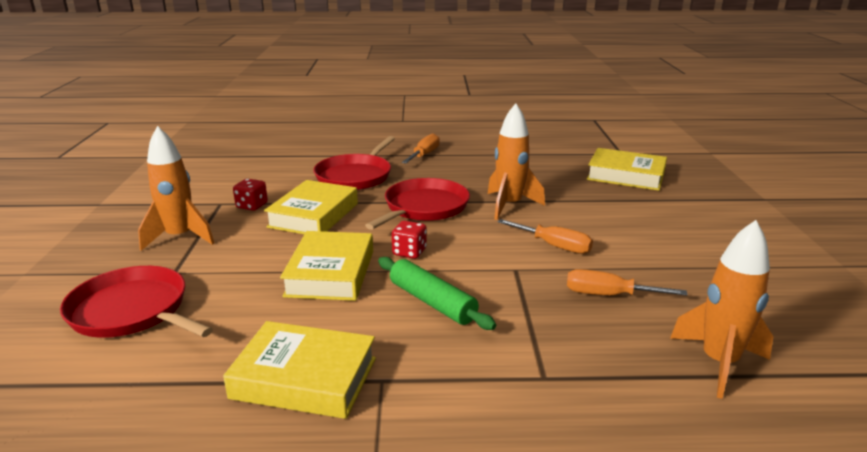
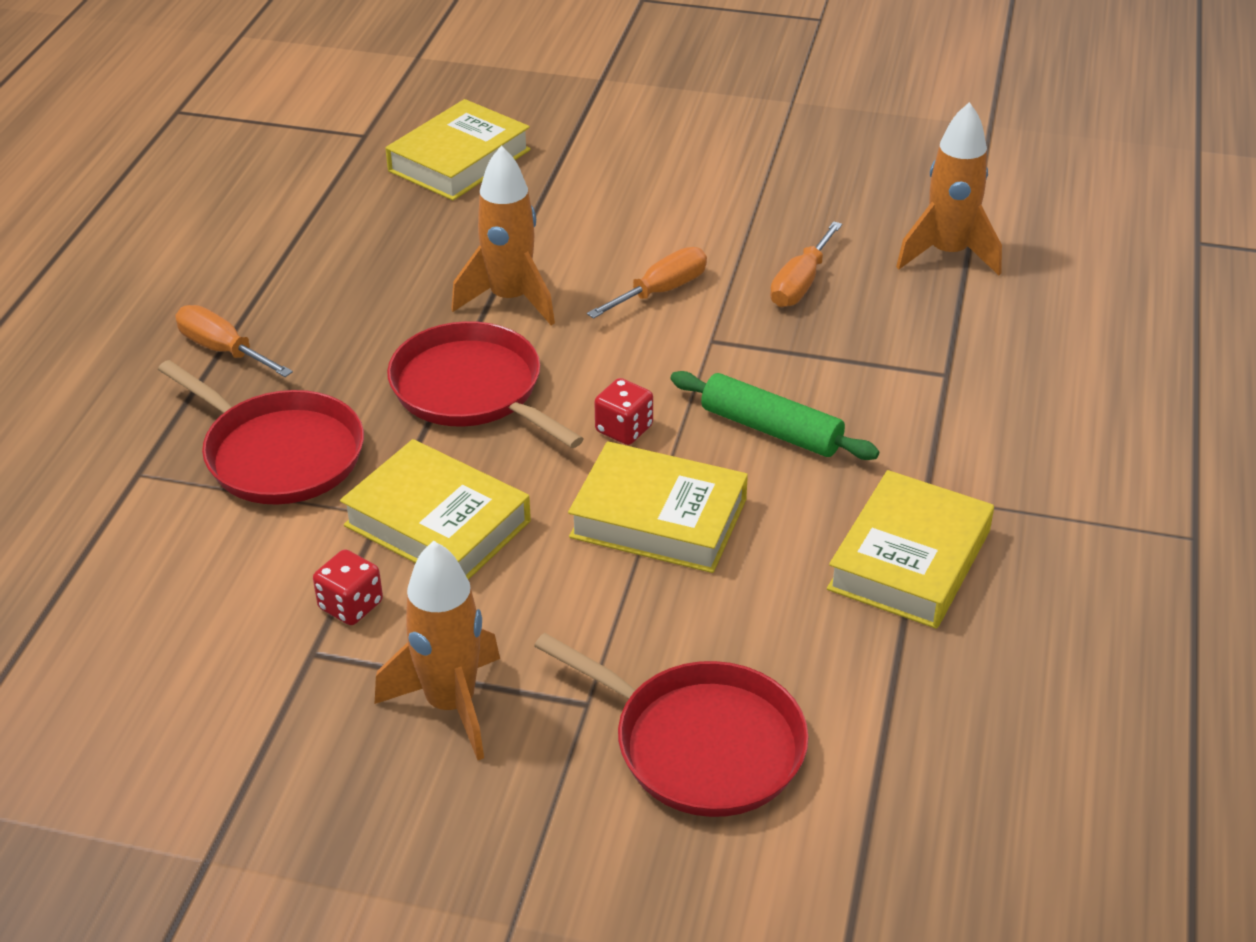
camera: 75 degrees left, 15 degrees up
(133, 311) = (701, 744): red pan -> red pan turned 105 degrees counterclockwise
(432, 302) = (771, 429): green rolling pin -> green rolling pin turned 60 degrees clockwise

